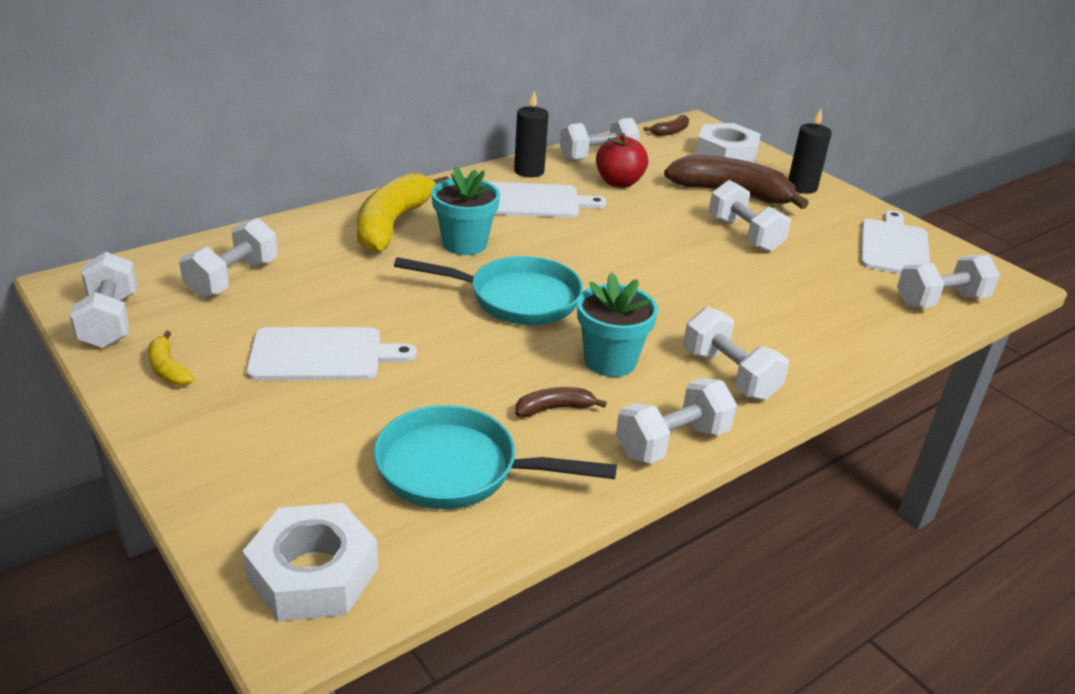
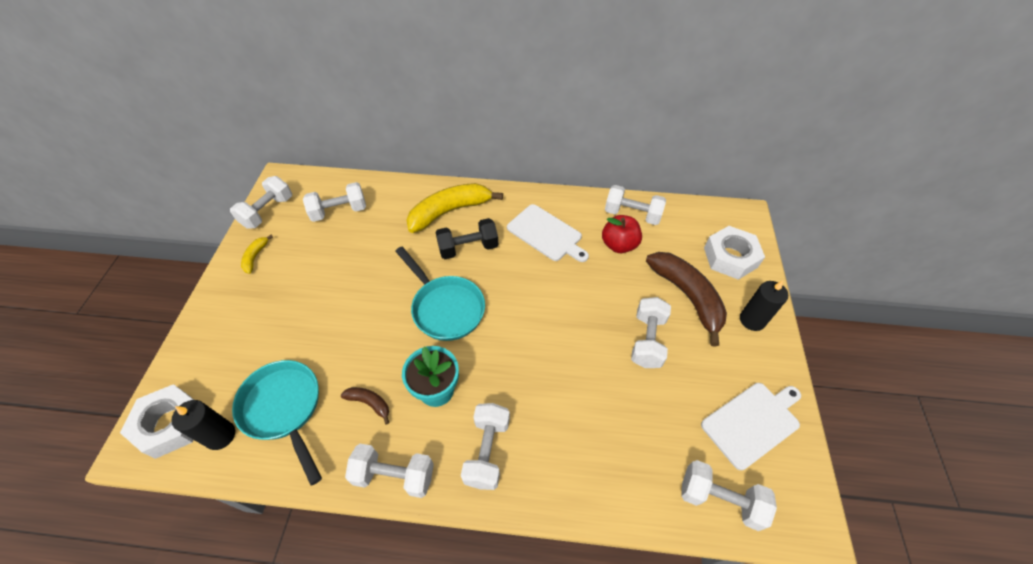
camera: 45 degrees right, 20 degrees up
(322, 354) = (317, 288): white cutting board -> none
(464, 244) = (468, 248): turquoise flower pot -> black dumbbell
(529, 171) = (573, 206): black candle -> black candle (220, 435)
(670, 132) = (715, 214): brown banana -> none

